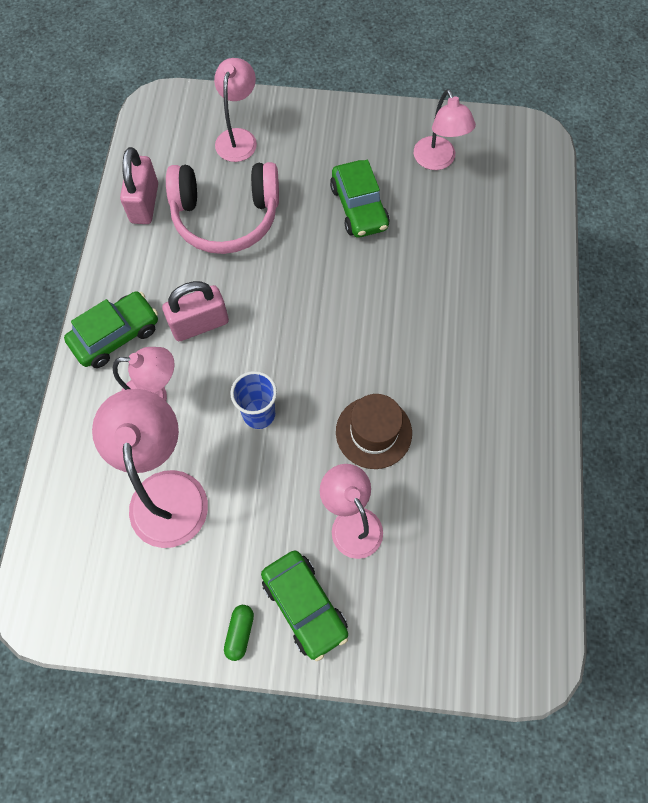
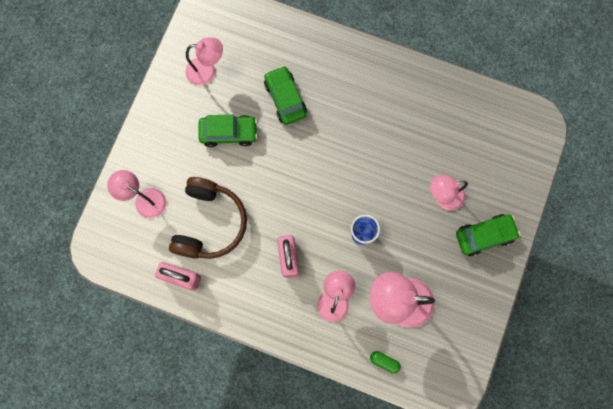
camera: 75 degrees left, 10 degrees up
(116, 335) = (282, 315): green car -> green car (285, 99)
(226, 216) = (209, 223): pink headphones -> brown headphones
(240, 633) = (491, 275): green capsule -> green capsule (384, 361)
(373, 432) = (391, 168): brown hat -> none

